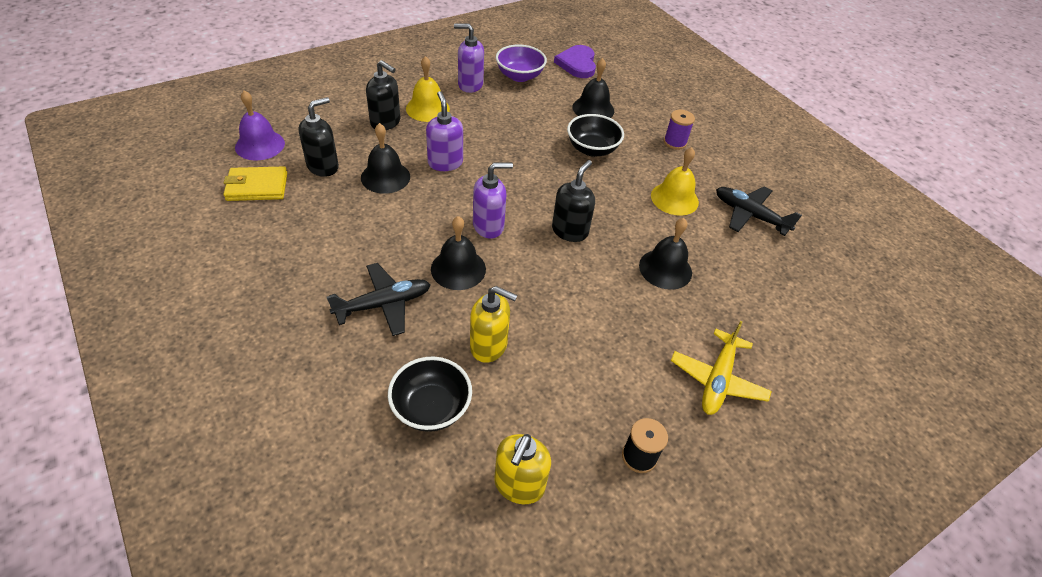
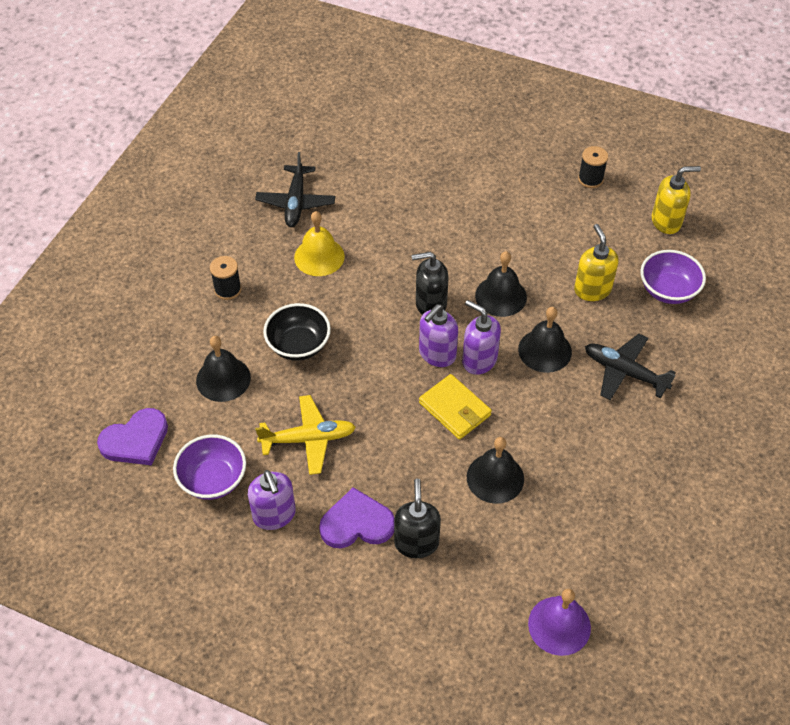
camera: 120 degrees left, 5 degrees up
(257, 187) = (610, 569): yellow wallet -> yellow wallet (455, 409)
(323, 166) = (532, 540): black soap dispenser -> none
(427, 108) = (357, 523): yellow bell -> purple heart
(431, 408) = (668, 290): black bowl -> purple bowl
(445, 163) = (429, 445): purple soap dispenser -> purple soap dispenser (437, 354)
(665, 269) = (415, 229): black bell -> black bell (501, 296)
(675, 142) = (228, 289): purple spool -> black spool
(717, 380) = (494, 165): yellow plane -> yellow plane (308, 439)

